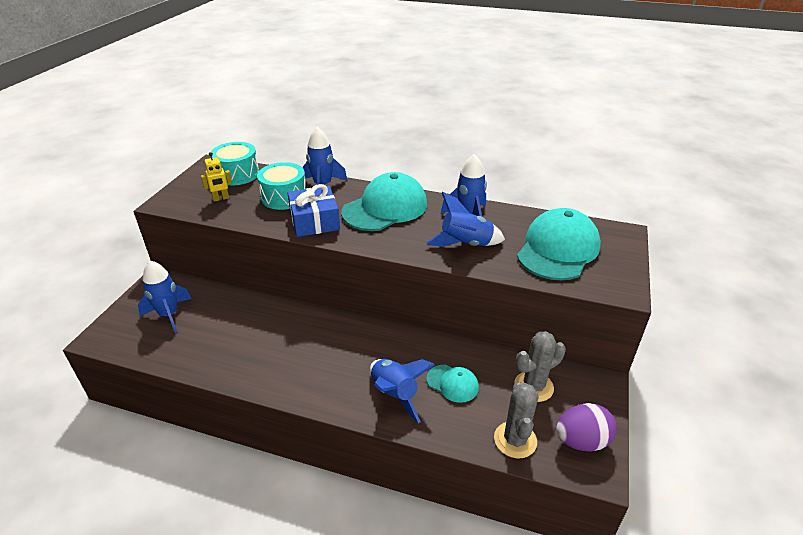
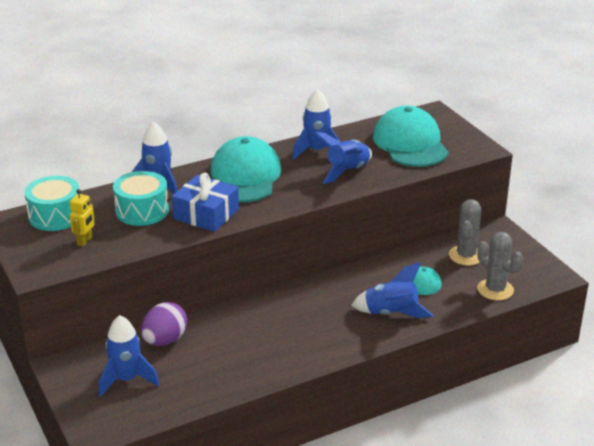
camera: 45 degrees left, 5 degrees down
(581, 441) = (529, 267): purple egg -> purple egg (165, 340)

